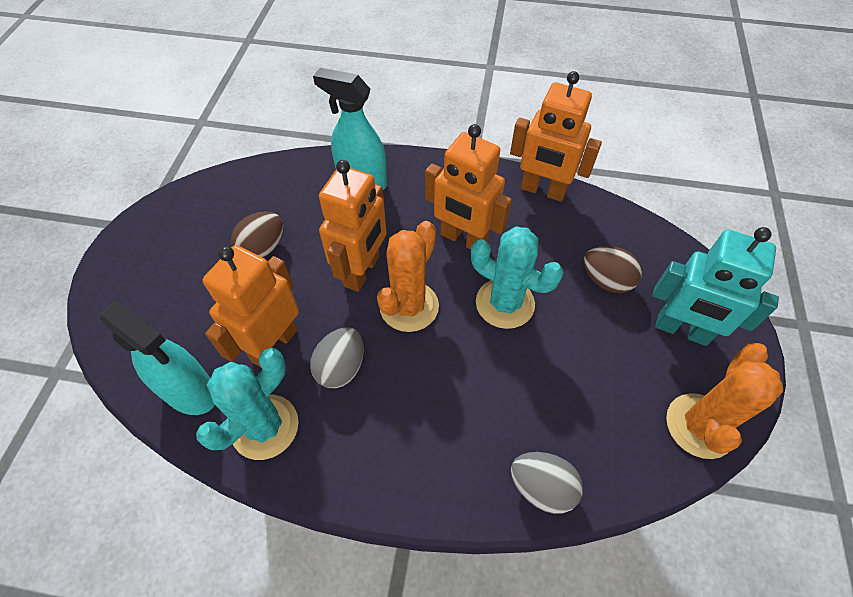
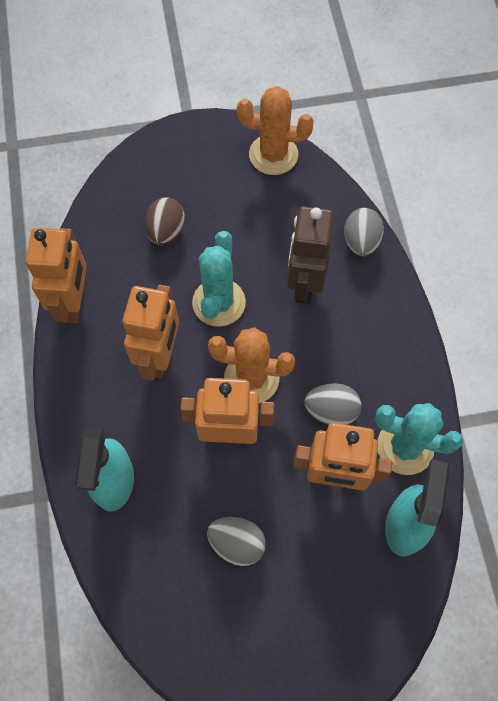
camera: 110 degrees left, 10 degrees up
(263, 248) = (237, 543): brown egg -> grey egg
(501, 396) = (304, 283): none -> brown robot
(681, 330) = (196, 173): turquoise robot -> none

